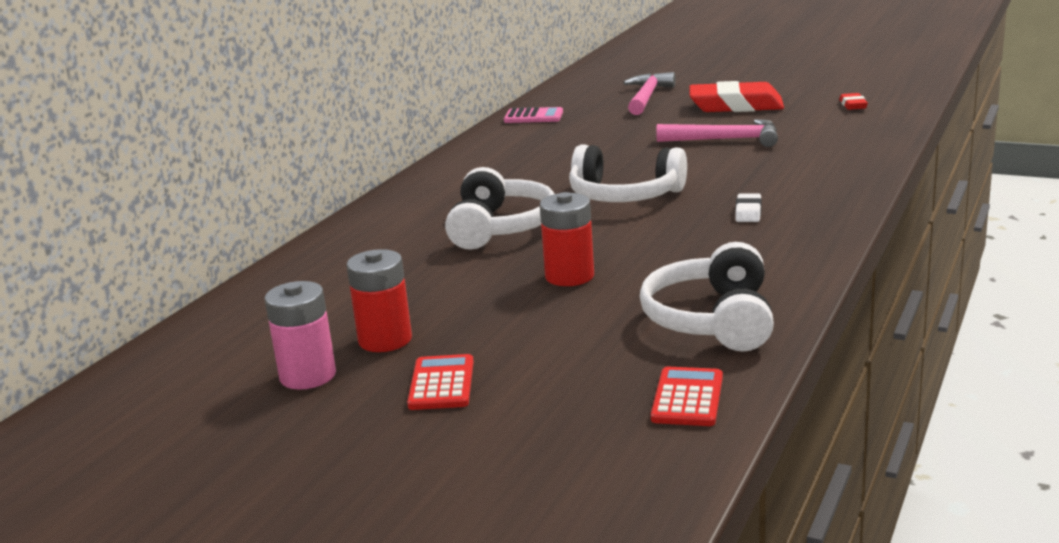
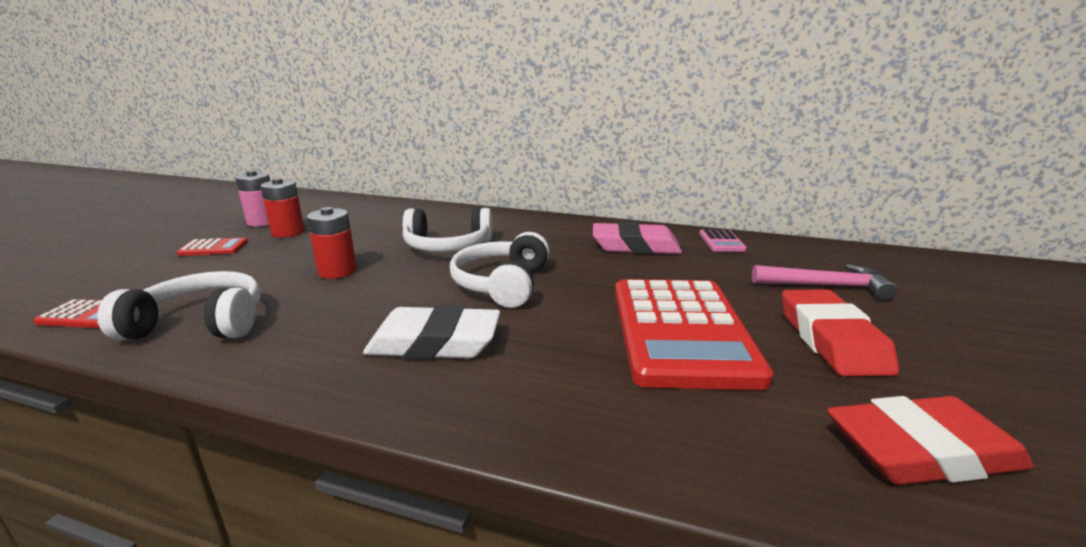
camera: 80 degrees right, 0 degrees up
(534, 147) = (635, 246): none -> pink eraser
(725, 140) = (680, 331): pink hammer -> red calculator
(748, 212) = (434, 343): white eraser -> white eraser, size x2.26
(853, 105) = (921, 451): red eraser -> red eraser, size x2.26

